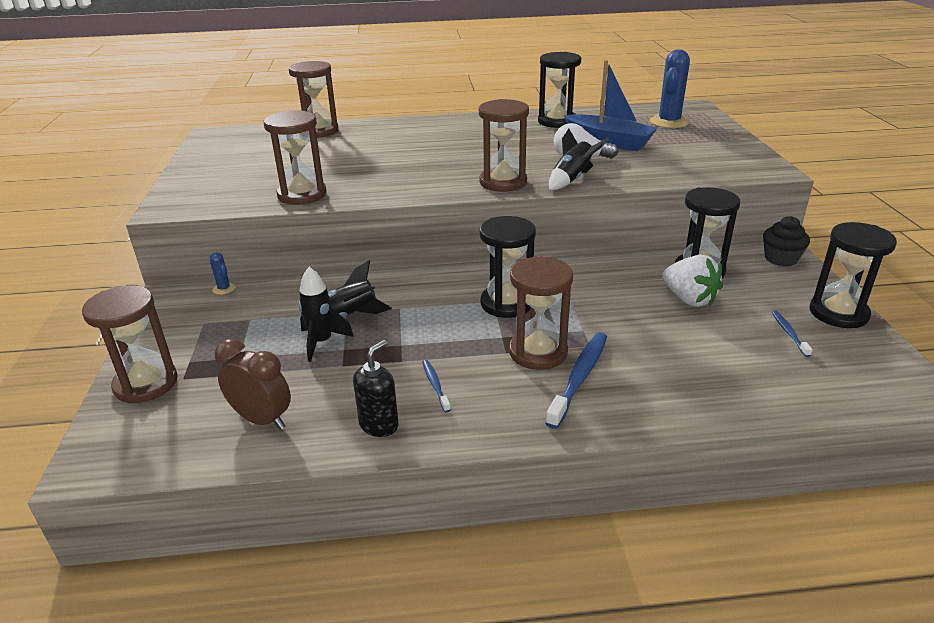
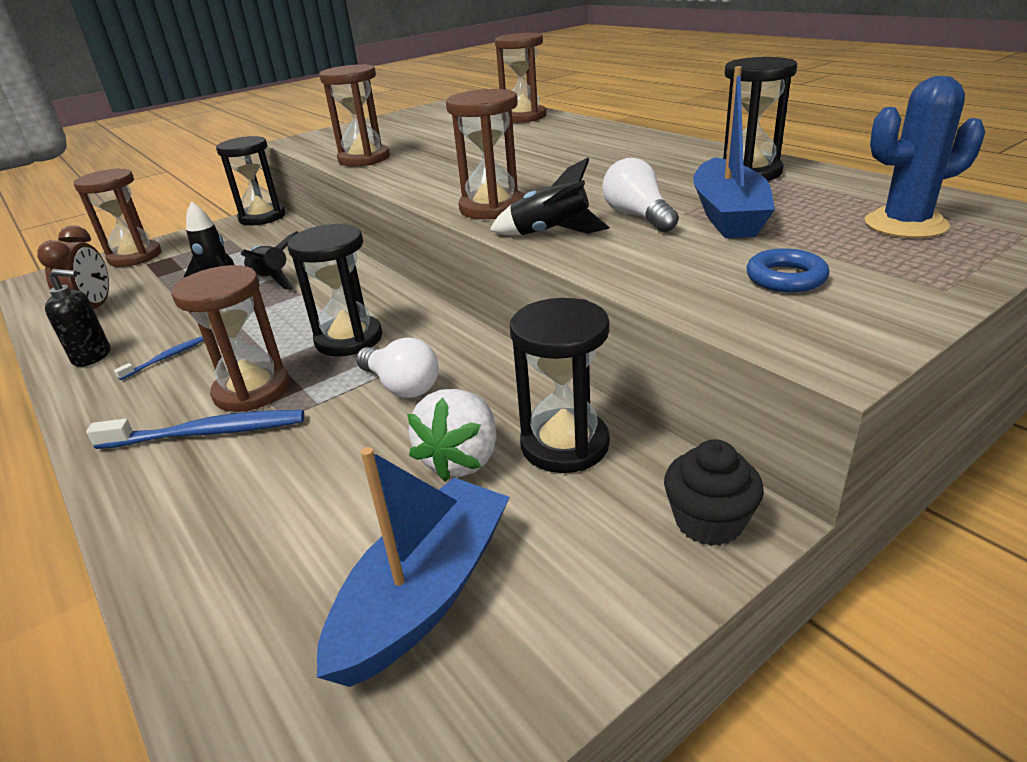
camera: 60 degrees right, 0 degrees up
(224, 289) = (287, 224): blue cactus -> none
(593, 299) = (401, 386): none -> white light bulb
(696, 155) = (785, 278): none -> blue ring
(789, 333) = (425, 594): blue toothbrush -> blue boat
(838, 313) = (551, 650): black hourglass -> black hourglass (262, 217)

